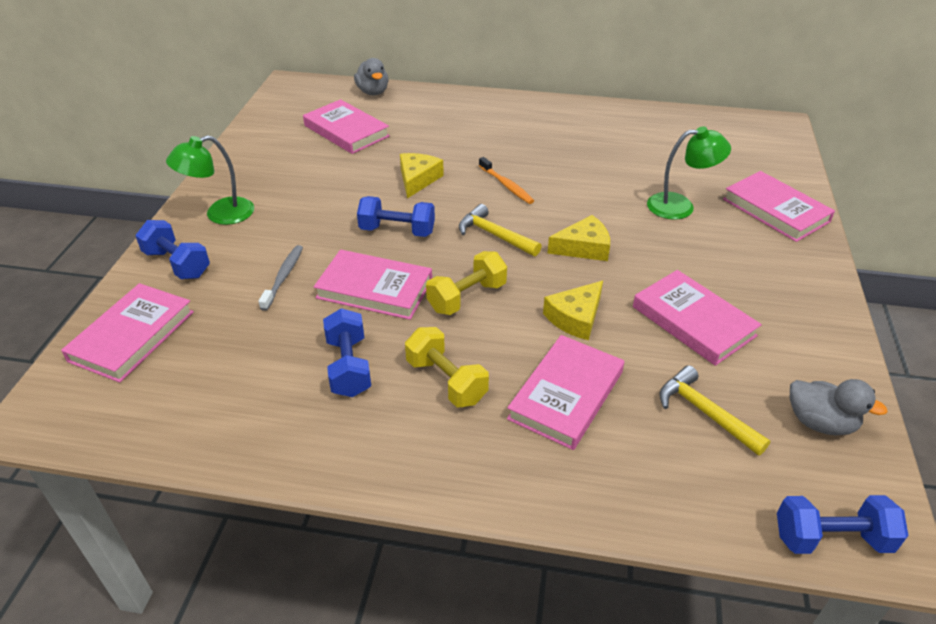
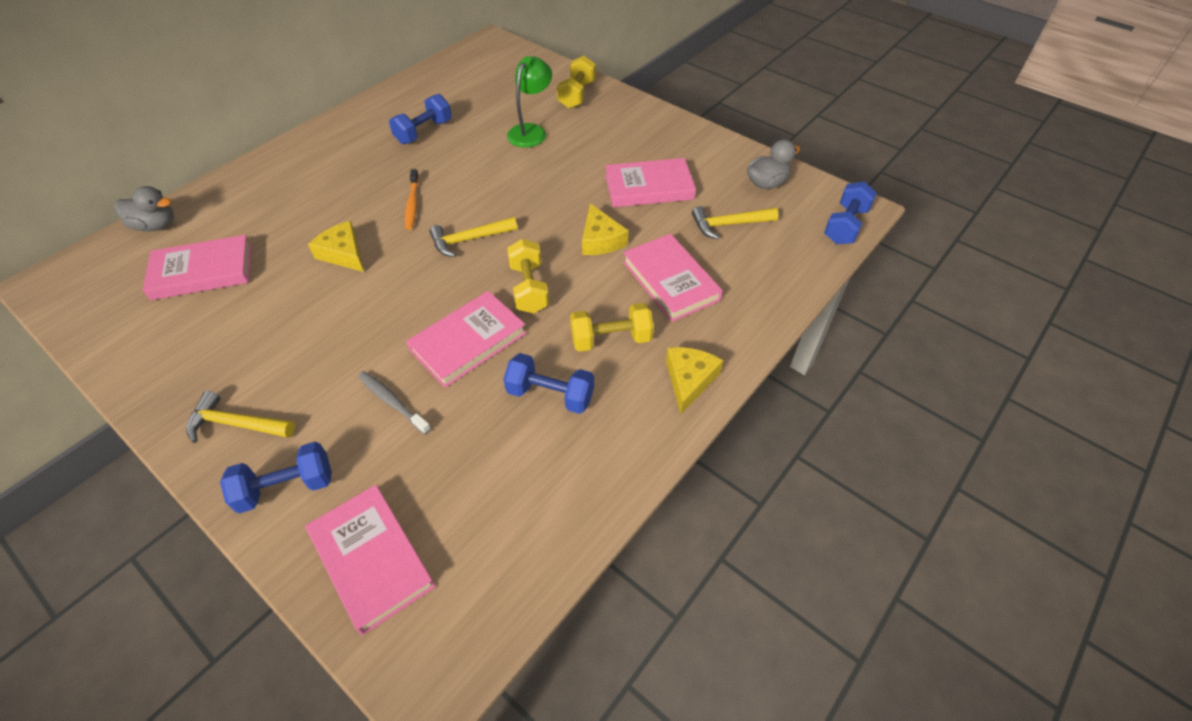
camera: 60 degrees left, 10 degrees up
(220, 214) = (236, 424): green lamp -> yellow hammer
(397, 231) = (404, 296): blue dumbbell -> blue dumbbell (424, 132)
(506, 185) = (412, 204): orange toothbrush -> orange toothbrush turned 90 degrees clockwise
(583, 247) = (530, 199): yellow cheese -> yellow cheese (689, 380)
(775, 210) = (577, 95): pink book -> yellow dumbbell

